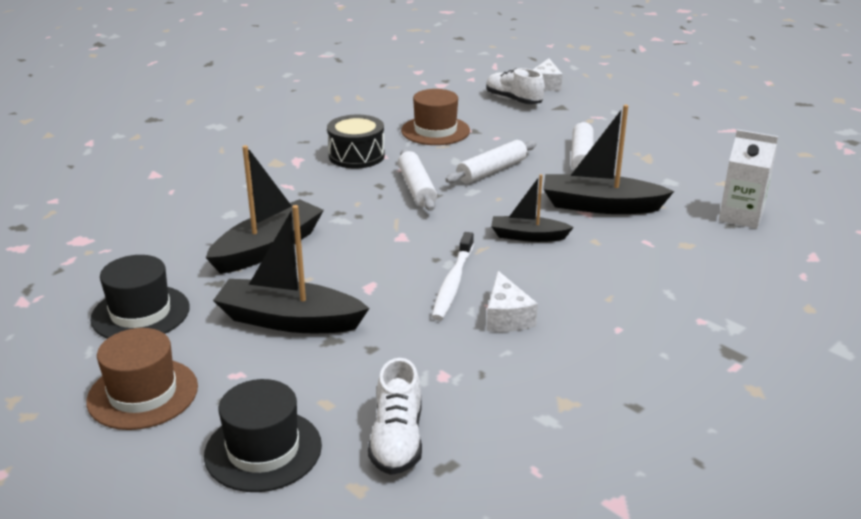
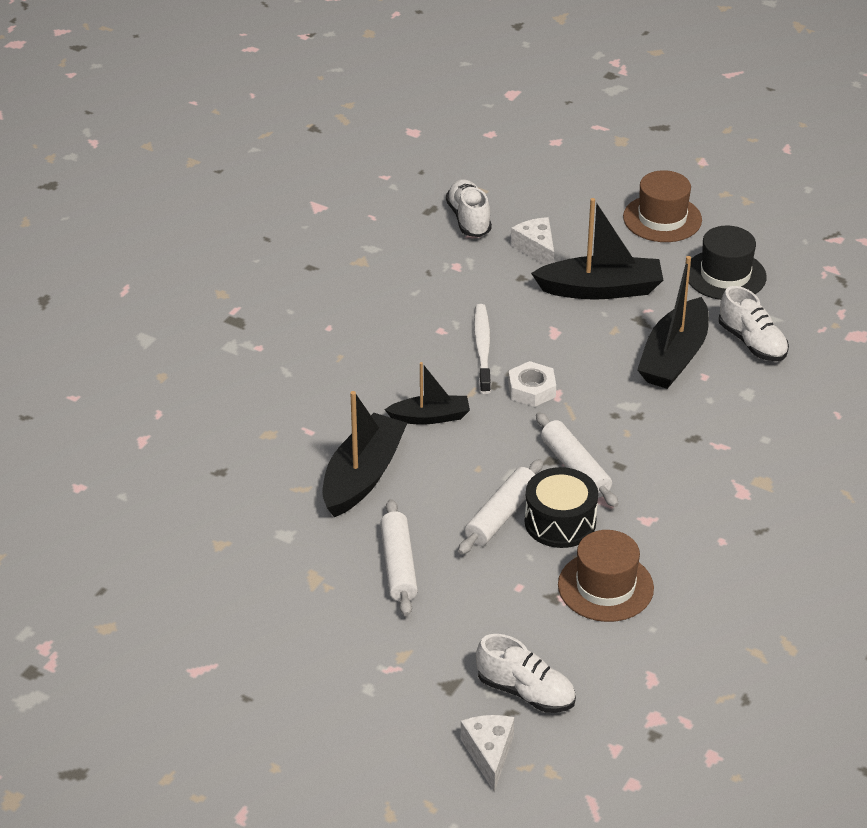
camera: 165 degrees right, 10 degrees up
(183, 249) = (752, 343): none -> white shoe
(263, 450) = (552, 200): black hat -> none
(356, 156) = (677, 513): black drum -> black drum (560, 522)
(422, 243) = (531, 389): none -> white nut
(506, 317) = (424, 323): white cheese -> white cheese (536, 249)
(600, 206) = (362, 476): black boat -> black boat turned 60 degrees counterclockwise
(741, 216) = (207, 487): white carton -> none

